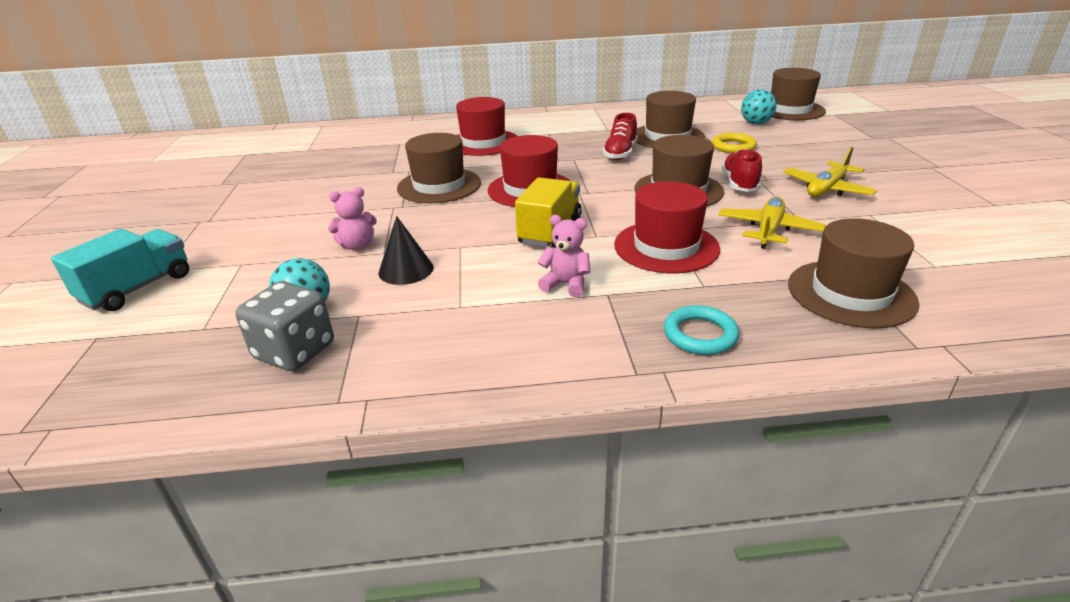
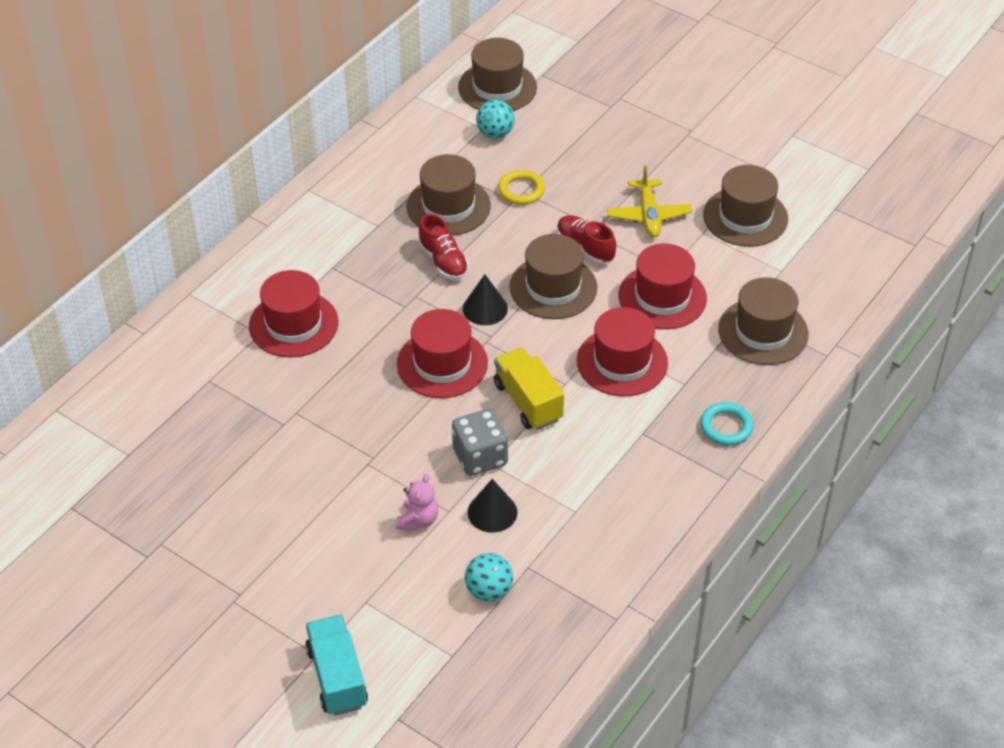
camera: 50 degrees left, 15 degrees up
(295, 351) = (538, 617): grey dice -> grey dice (480, 457)
(439, 186) = (359, 412): brown hat -> brown hat (745, 217)
(566, 284) = (609, 444): pink teddy bear -> none
(608, 180) = (485, 308): none -> black cone
(768, 230) = (662, 297): yellow plane -> red hat

